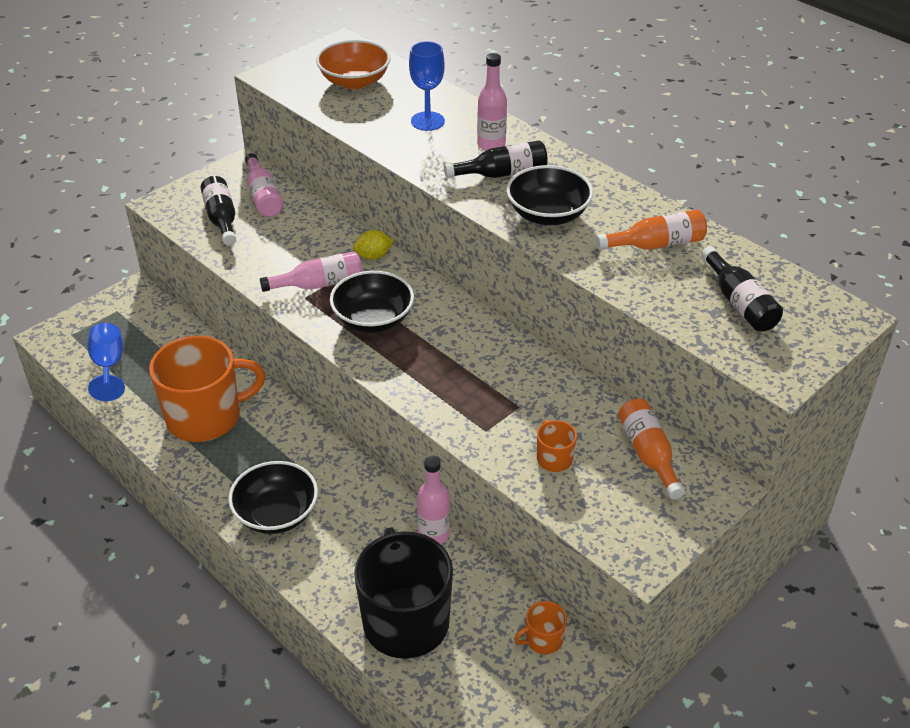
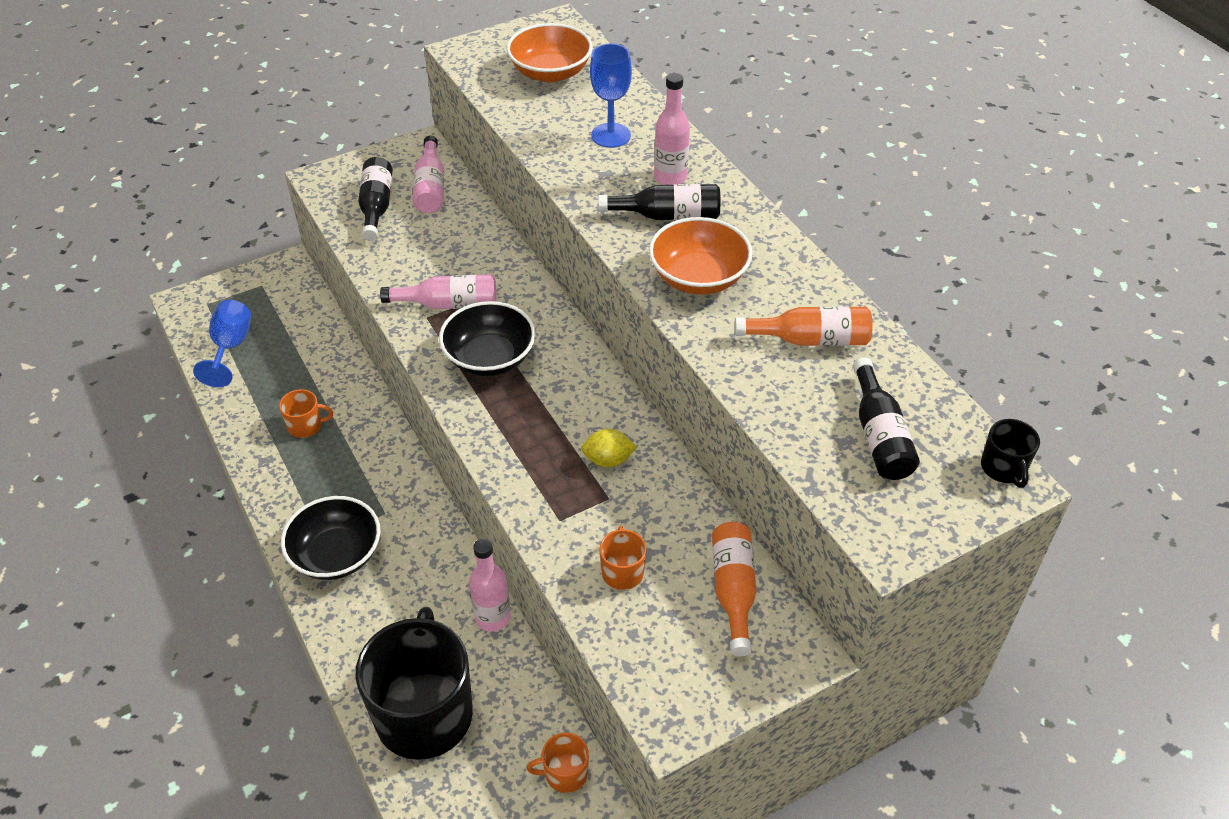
camera: 15 degrees right, 5 degrees up
(205, 417) = (306, 426): orange mug -> orange mug, size x0.42
(373, 256) = (520, 281): yellow lemon -> yellow lemon (608, 460)
(548, 214) = (698, 277): black bowl -> orange bowl
(841, 308) = (1003, 468): none -> black mug

